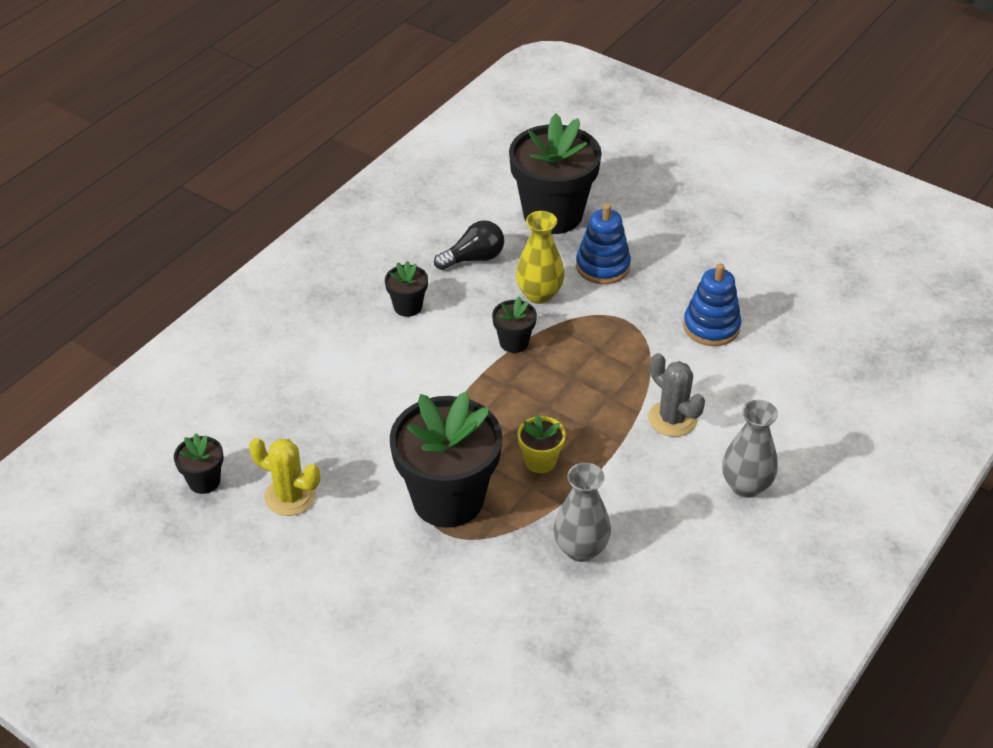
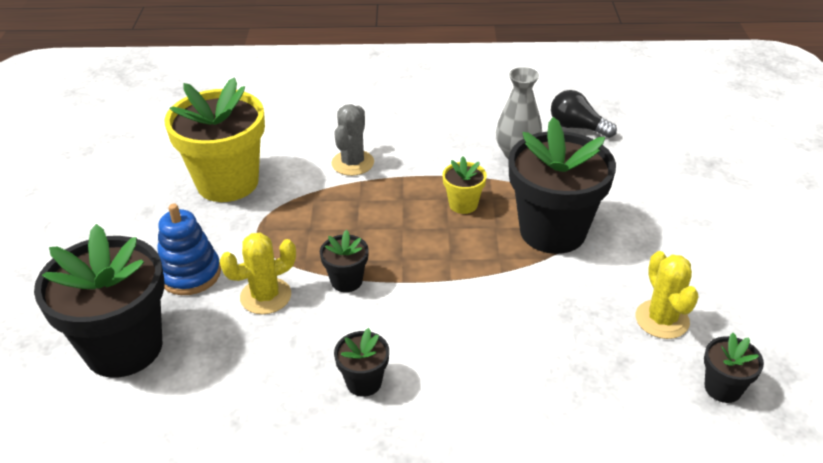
camera: 125 degrees left, 5 degrees down
(474, 258) = (245, 372): black light bulb -> black light bulb (577, 127)
(539, 294) = (265, 296): yellow vase -> yellow cactus
(711, 326) = (227, 182): blue stacking toy -> yellow flower pot
(745, 486) = (384, 113): grey vase -> none

